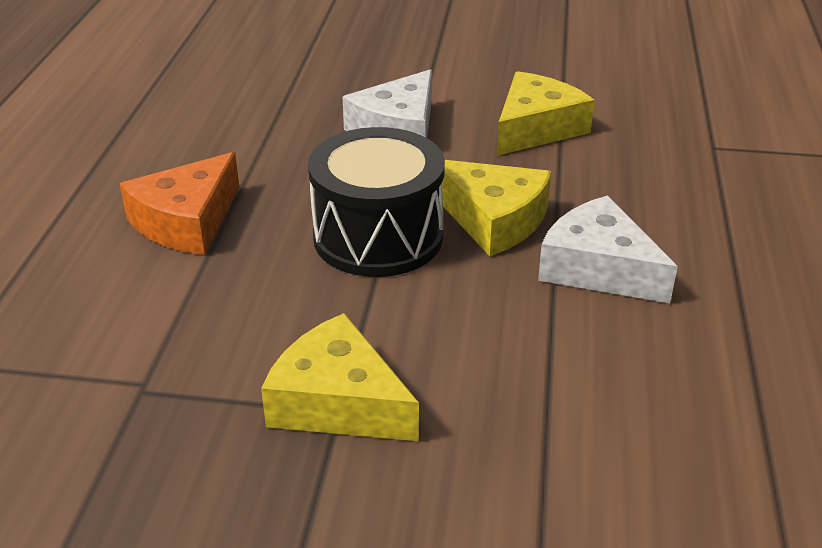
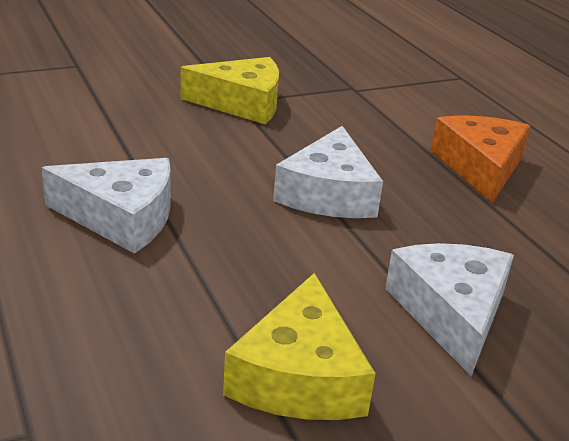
camera: 145 degrees right, 5 degrees down
(378, 237) = (328, 194): black drum -> white cheese
(493, 220) = (247, 235): yellow cheese -> none

